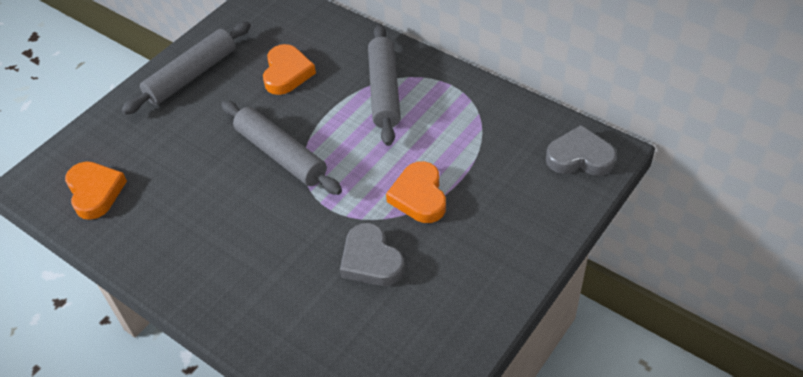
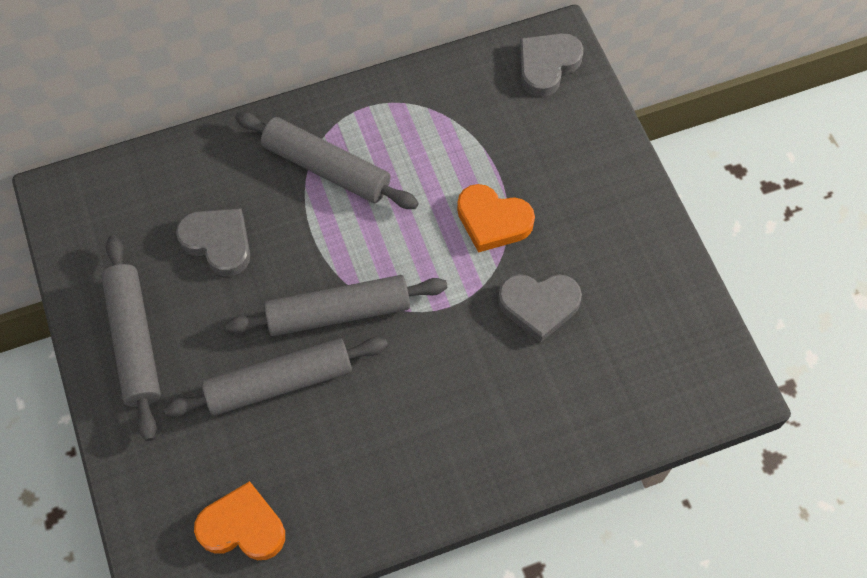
camera: 60 degrees left, 15 degrees up
(208, 154) = (279, 382): none -> grey rolling pin
(287, 73) = (218, 243): orange heart -> grey heart

